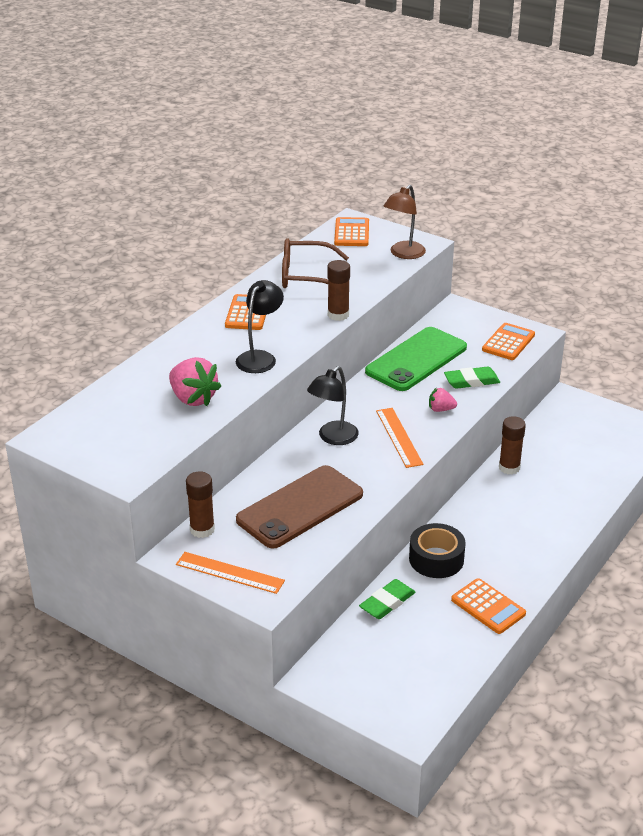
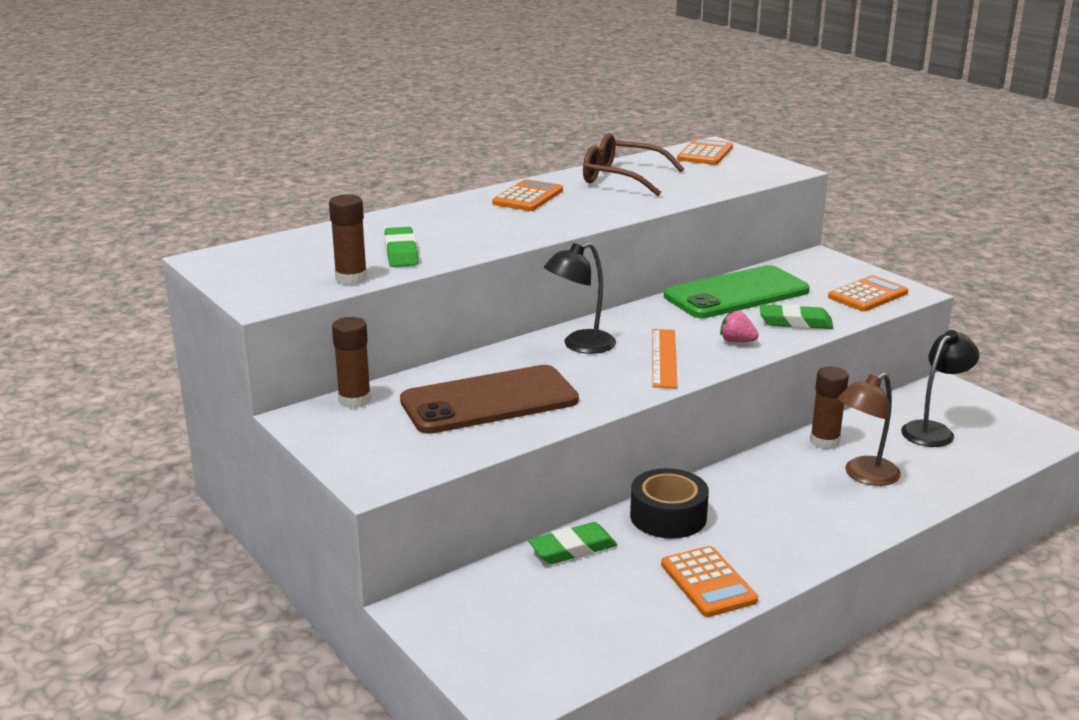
camera: 20 degrees right, 10 degrees down
(193, 398) = (401, 252): pink strawberry -> green eraser
(230, 572) = (352, 446): orange ruler -> none
(260, 357) = (510, 232): black lamp -> black lamp (933, 430)
(338, 315) = (634, 211): brown glue stick -> brown glue stick (351, 278)
(403, 254) = (755, 175): brown lamp -> brown lamp (864, 476)

